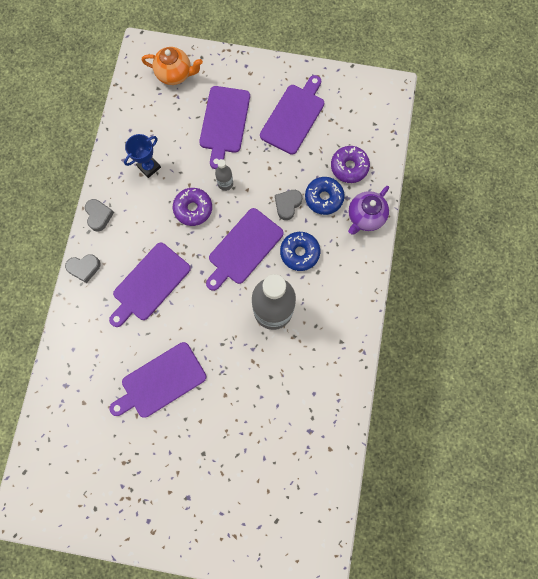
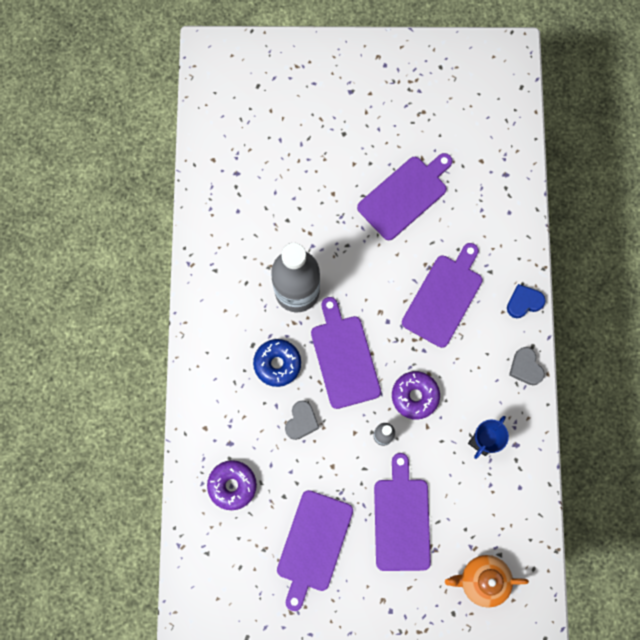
camera: 170 degrees right, 0 degrees up
(84, 268) = (523, 302): grey heart -> blue heart
(243, 248) = (344, 358): purple cutting board -> purple cutting board turned 45 degrees counterclockwise
(323, 198) = (258, 438): blue donut -> none
(365, 217) = (205, 422): purple teapot -> none

